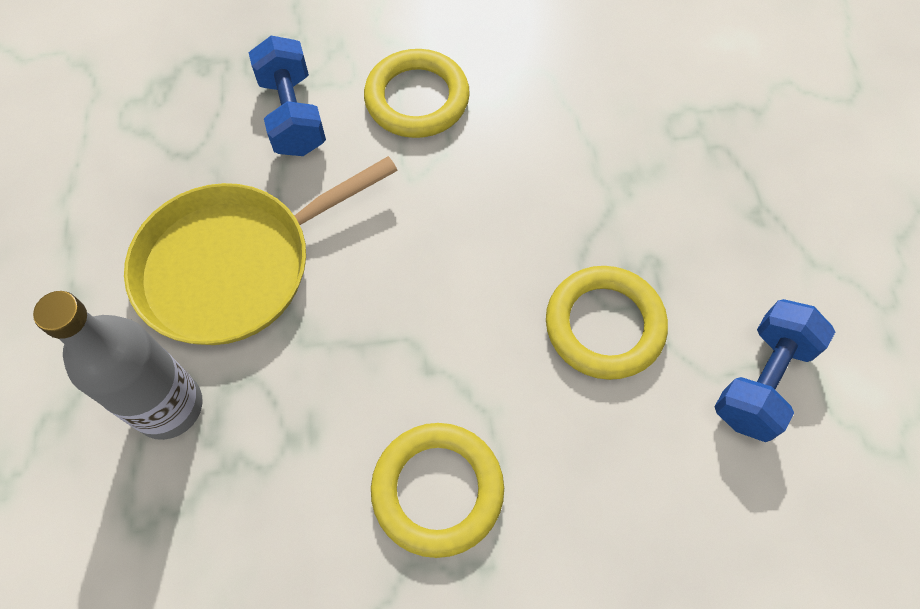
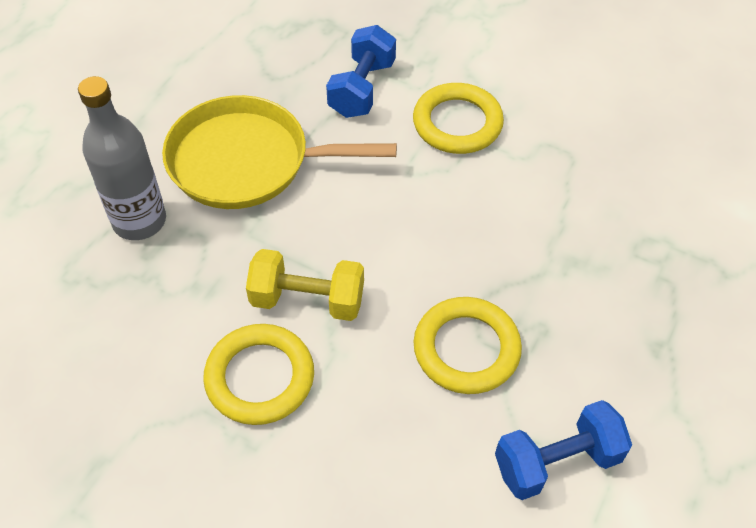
camera: 35 degrees right, 10 degrees down
(419, 376) = (307, 300): none -> yellow dumbbell

